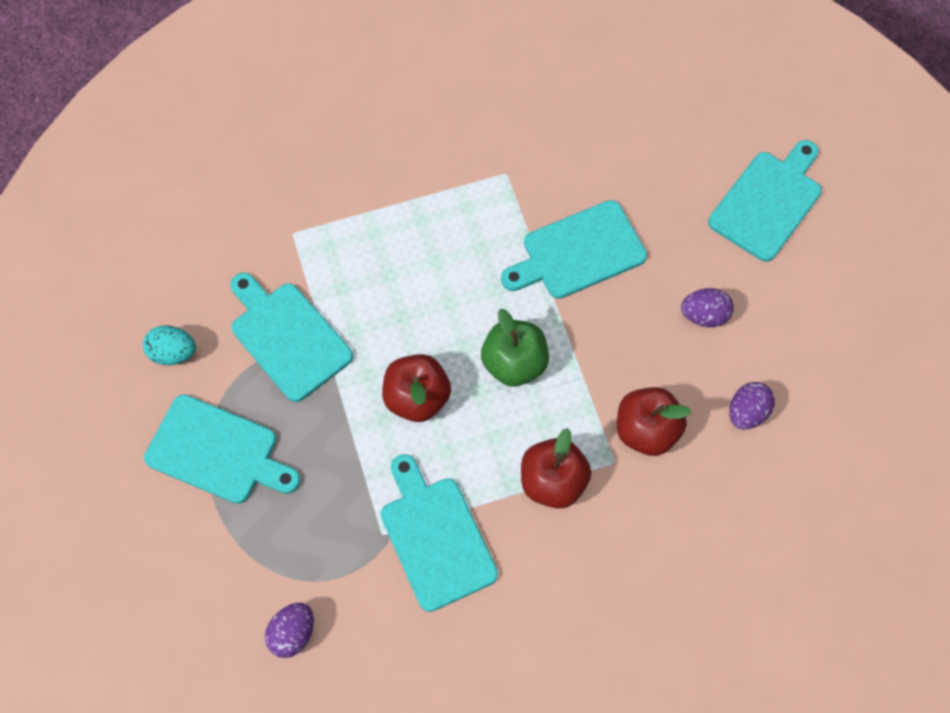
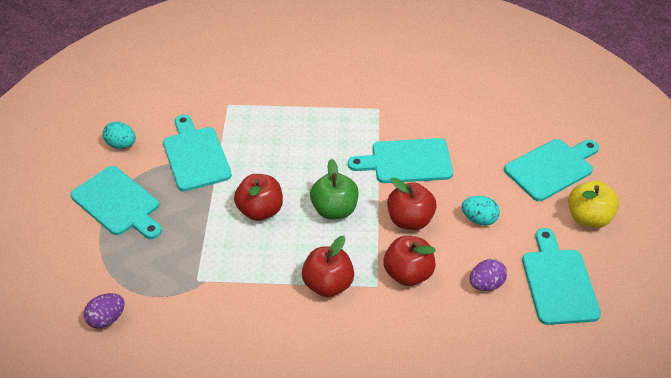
camera: 20 degrees right, 20 degrees down
(435, 537) = (231, 293): turquoise cutting board -> turquoise cutting board (558, 282)
(618, 346) = (410, 220): none -> red apple
(704, 315) = (479, 219): purple egg -> turquoise egg
(838, 267) = (588, 218): none -> yellow apple

